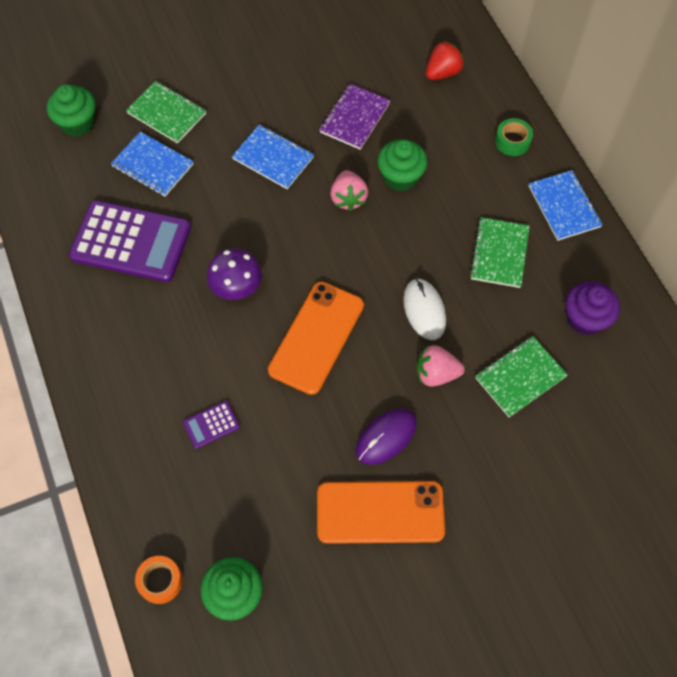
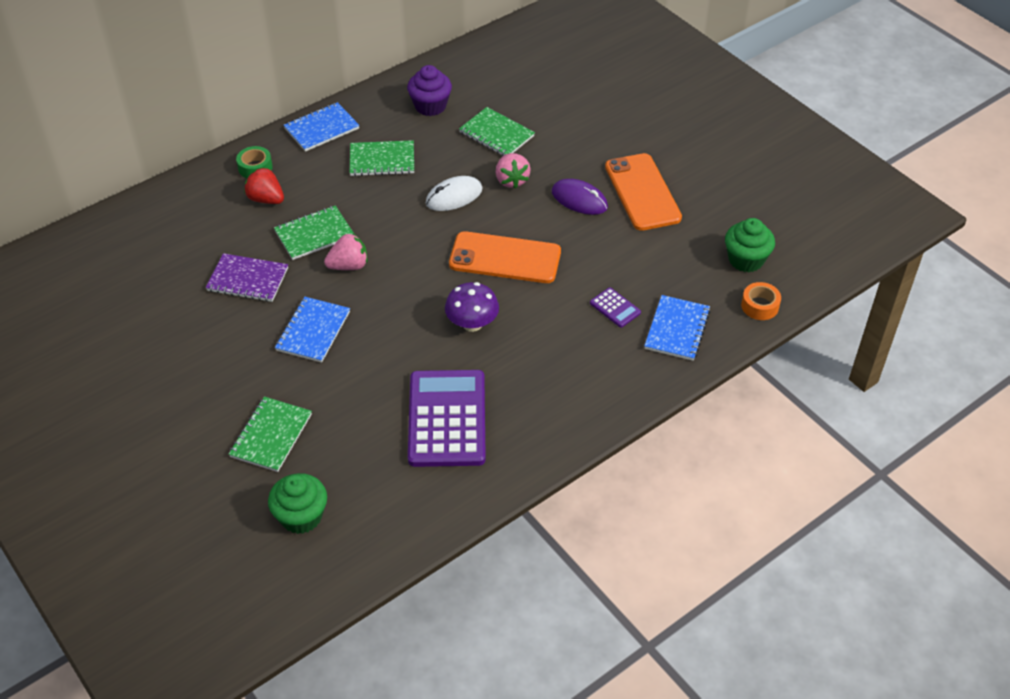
camera: 105 degrees left, 15 degrees down
(152, 166) = (346, 428): blue notebook -> blue notebook (677, 329)
(400, 177) = (314, 234): green cupcake -> green notebook
(442, 72) = (176, 226): red strawberry -> red strawberry (266, 199)

